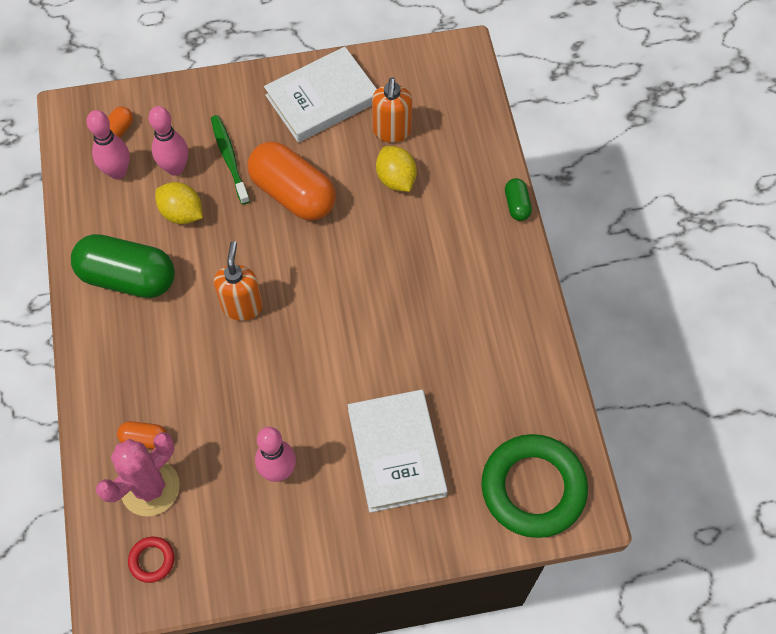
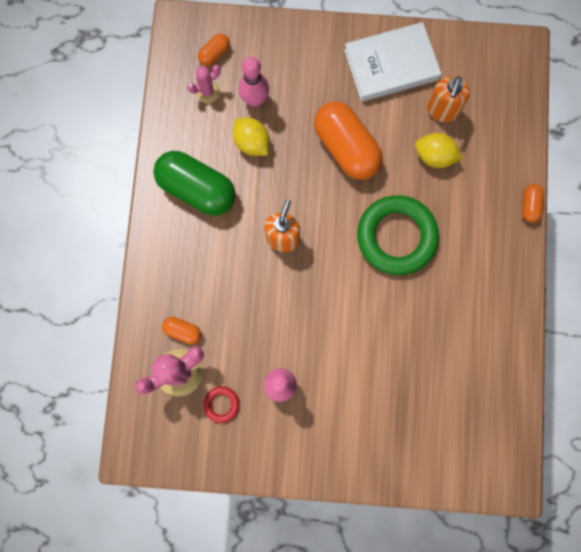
camera: 15 degrees right, 15 degrees up
(118, 172) = (207, 91): pink bowling pin -> pink cactus
(152, 560) = (169, 431): red ring -> red ring (221, 404)
(229, 158) = (301, 102): green toothbrush -> none
(396, 179) = (434, 156): yellow lemon -> yellow lemon turned 60 degrees counterclockwise
(396, 452) = (376, 395): white book -> none
(517, 205) = (529, 206): green capsule -> orange capsule
(533, 488) = (476, 454): green ring -> green ring (396, 236)

